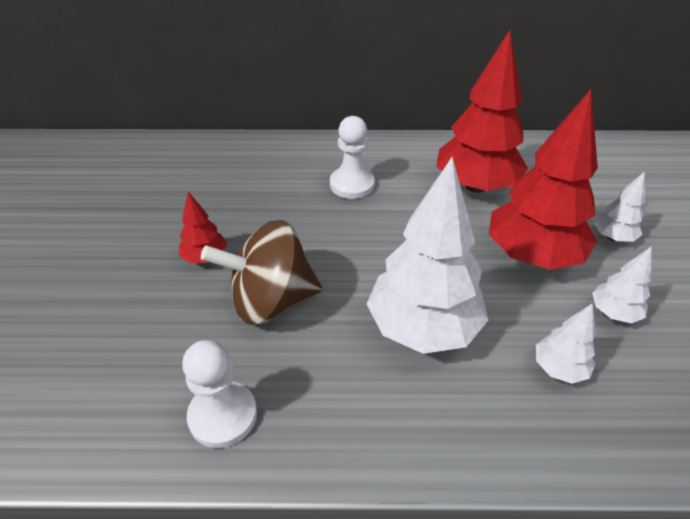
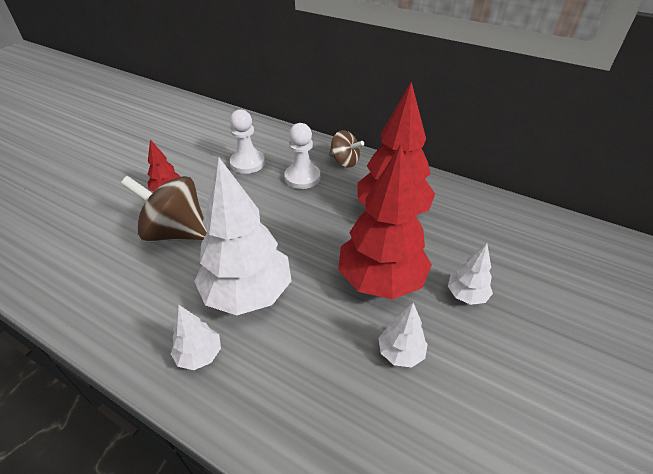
camera: 30 degrees right, 0 degrees up
(223, 415) = (84, 288): white pawn -> white pawn (247, 163)
(379, 152) = (344, 162): none -> brown spinning top
(559, 368) = (311, 370): white tree -> white tree (199, 355)

